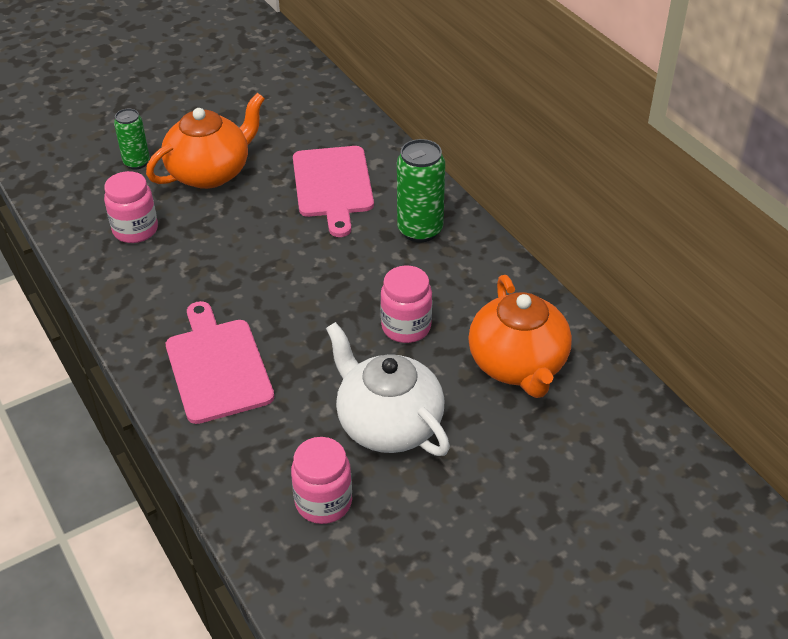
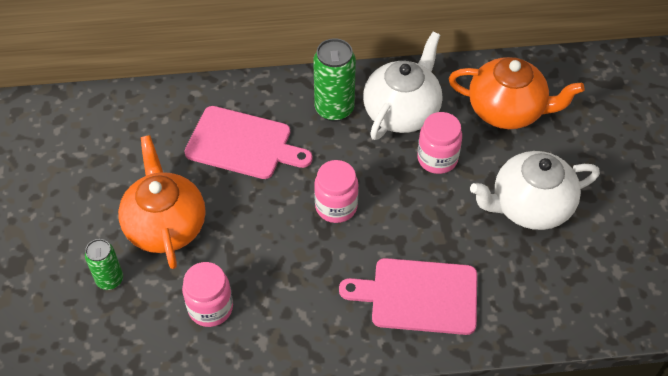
camera: 65 degrees left, 10 degrees up
(323, 502) = (587, 271): pink jar -> pink jar (336, 206)
(453, 280) = (402, 111): none -> white teapot

